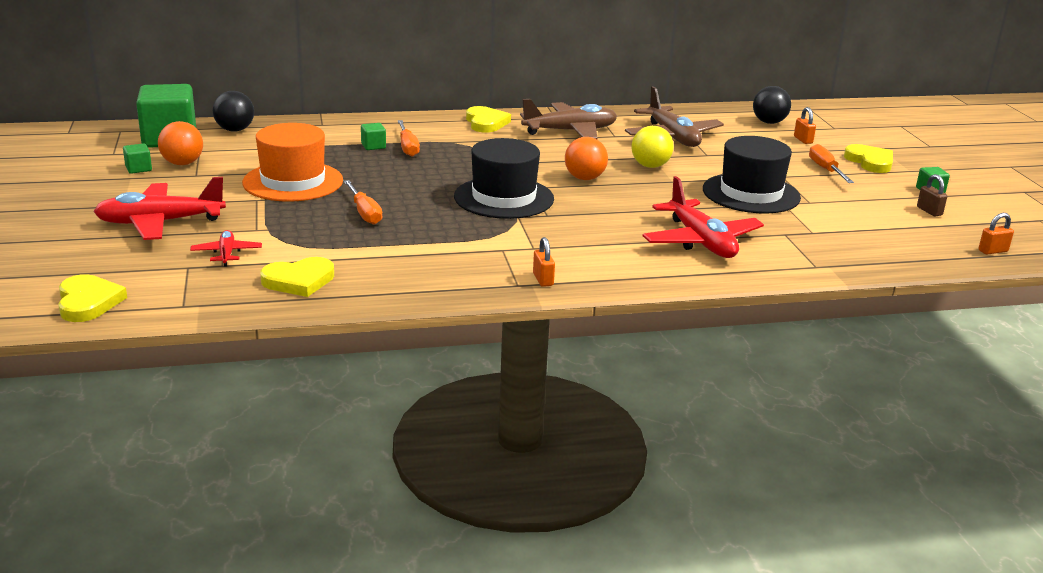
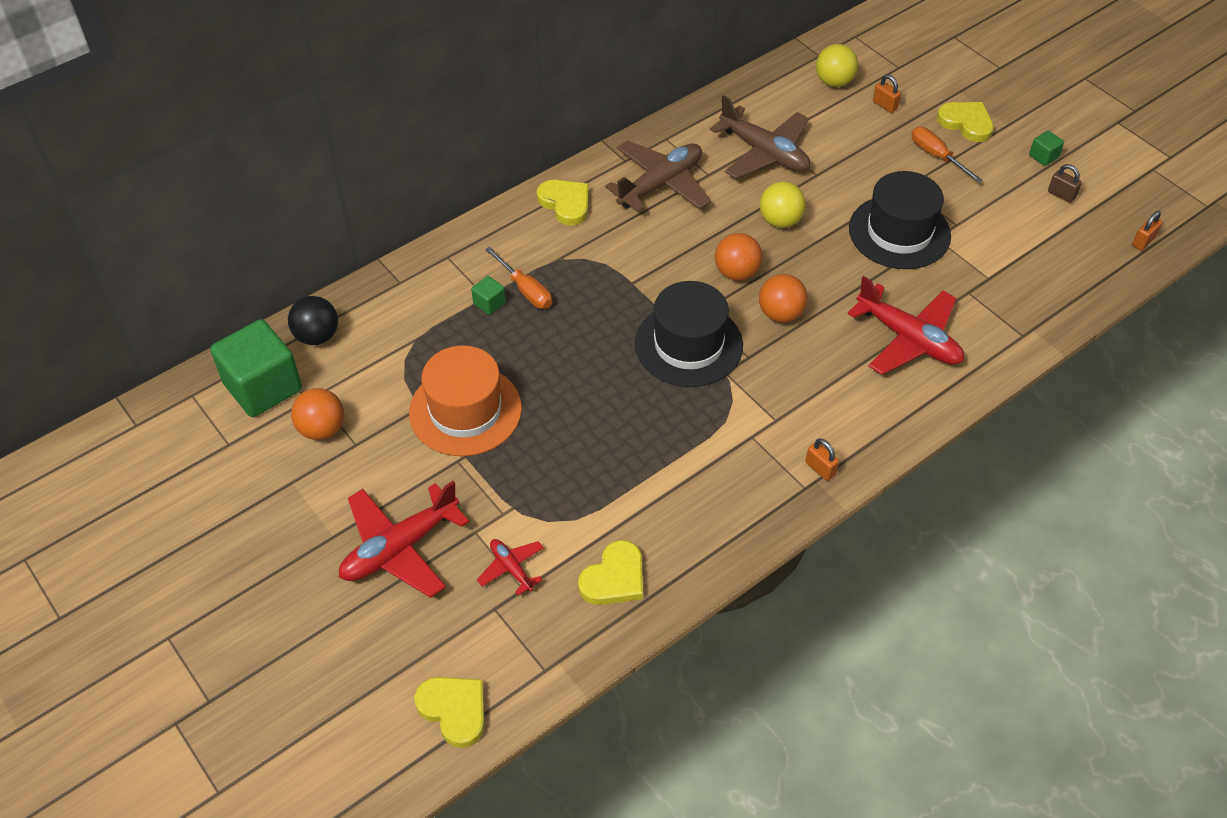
camera: 25 degrees left, 25 degrees up
(138, 169) = (285, 461): green cube -> none
(364, 213) = (581, 434): orange screwdriver -> none
(599, 203) = (780, 314): none -> orange ball
(769, 122) = (834, 82): black ball -> yellow ball

